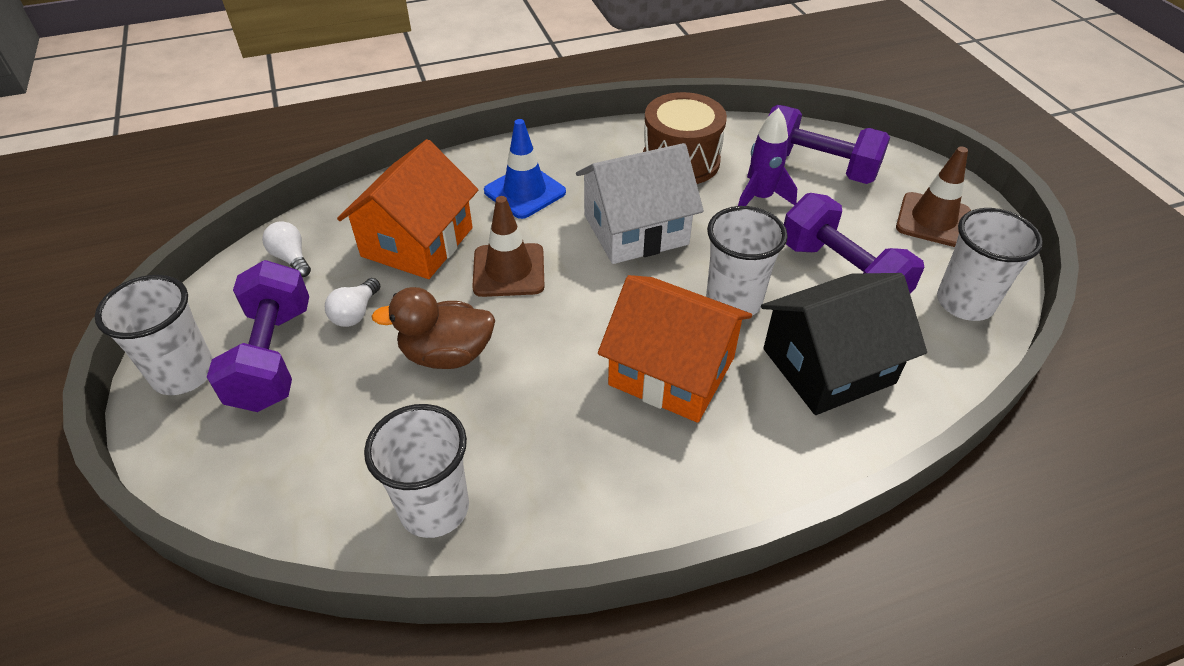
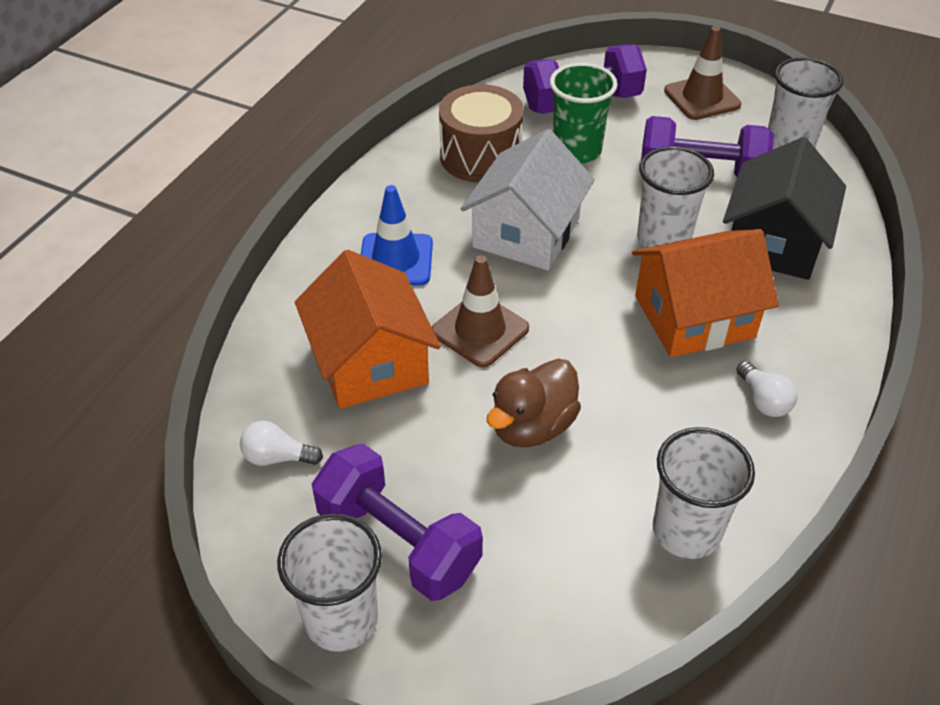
camera: 45 degrees left, 0 degrees up
(355, 313) = (411, 454): white light bulb -> white light bulb (763, 400)
(760, 198) = (577, 151): purple rocket -> green cup

